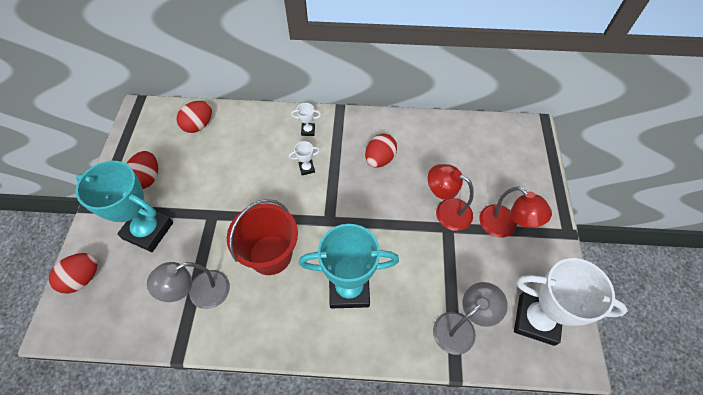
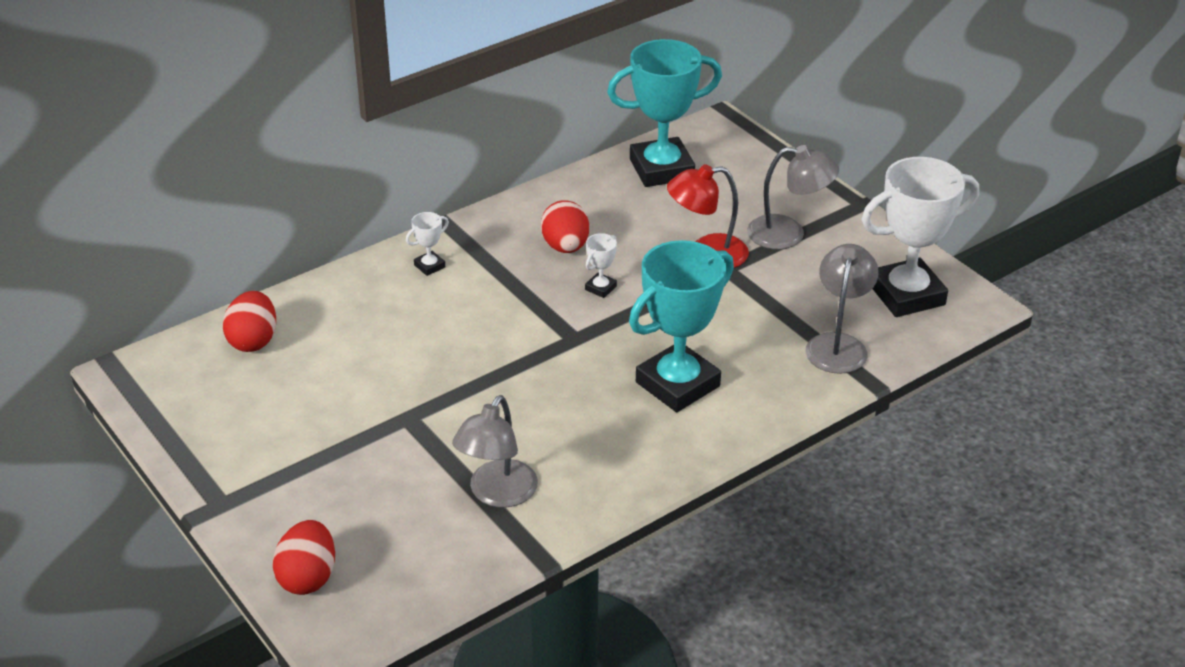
camera: 40 degrees left, 20 degrees down
(147, 178) = (255, 434): red egg -> none
(148, 230) = (336, 482): turquoise trophy -> turquoise trophy (661, 169)
(270, 254) = (541, 409): red bucket -> none
(306, 168) = (479, 305): white trophy -> white trophy (600, 288)
(504, 227) = (788, 234): red lamp -> grey lamp

